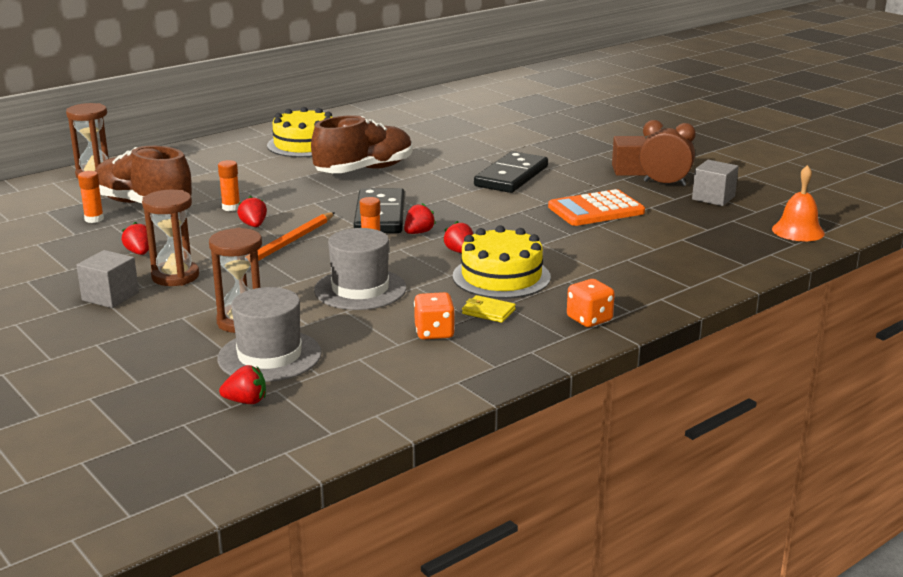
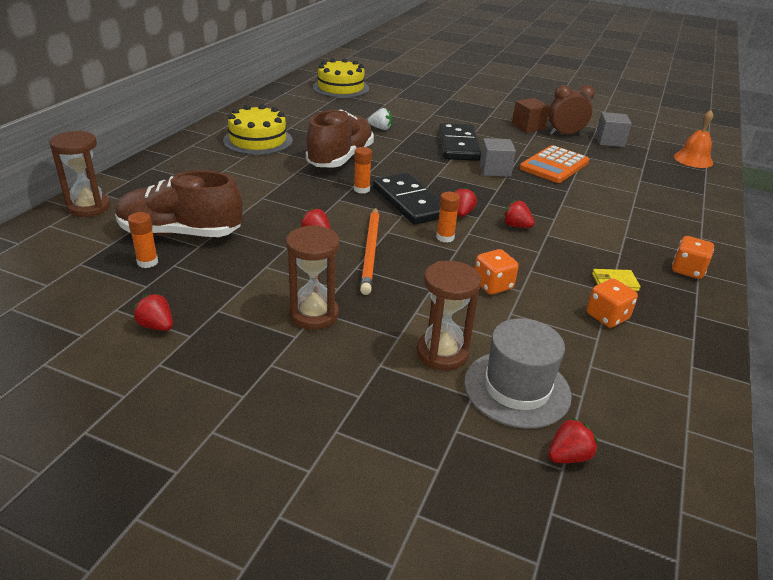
camera: 30 degrees left, 10 degrees up
(110, 296) = (277, 359): grey cube -> grey cube (495, 170)
(140, 253) = (244, 293): red strawberry -> red strawberry (157, 326)
(231, 207) = (272, 219): orange glue stick -> orange glue stick (361, 189)
(360, 289) = (493, 285): grey hat -> orange dice
(447, 150) = (380, 128): none -> white strawberry
(501, 276) = (576, 244): yellow cake -> yellow cake (340, 88)

